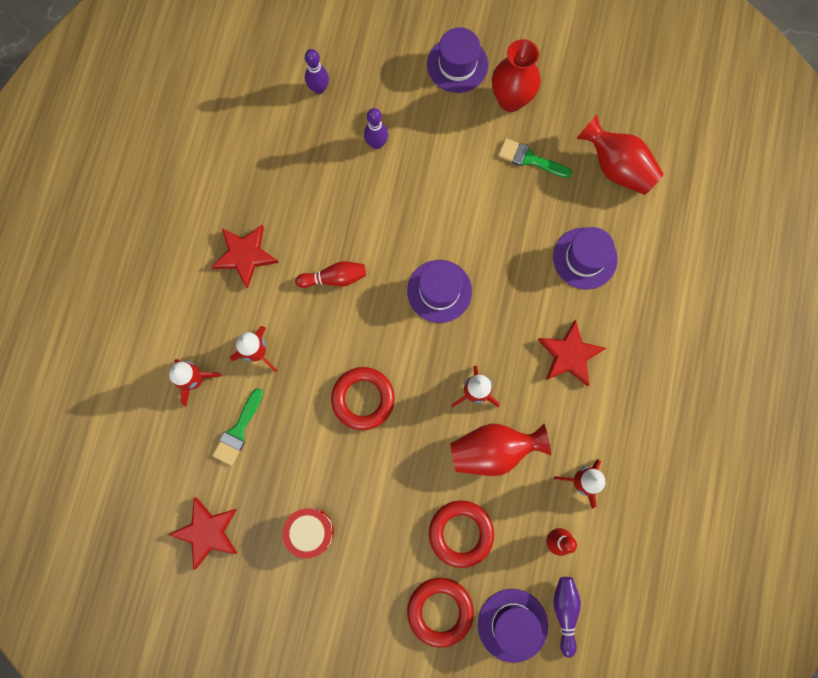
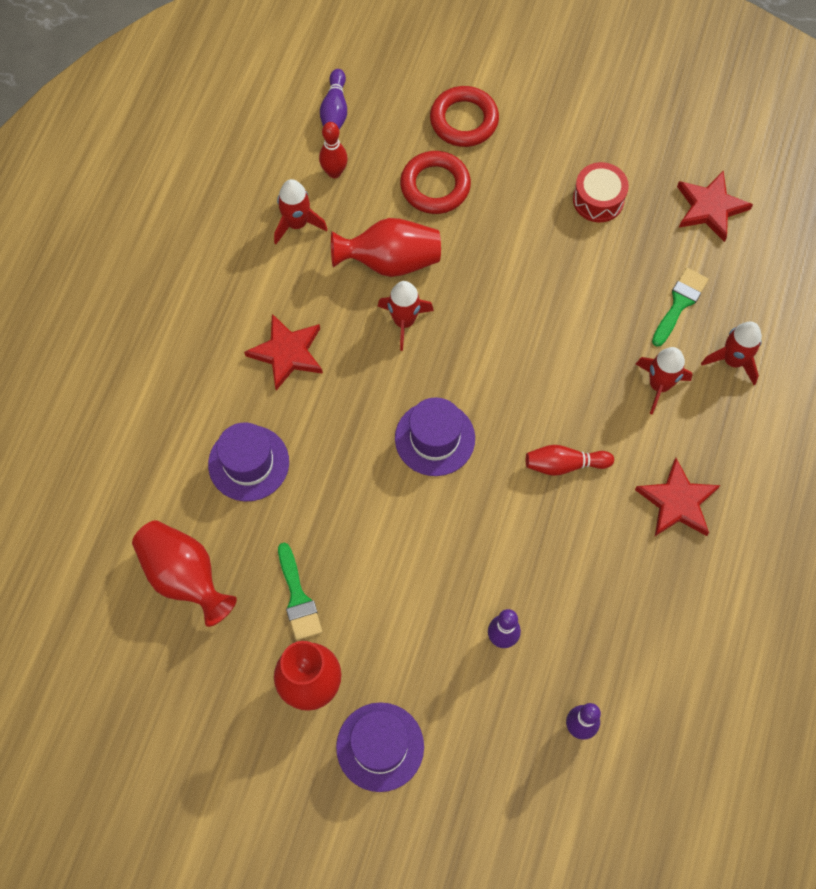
camera: 175 degrees left, 10 degrees down
(363, 399) = (535, 325): red ring -> none
(512, 625) = (390, 103): purple hat -> none
(530, 159) = (298, 598): green brush -> green brush turned 45 degrees clockwise

